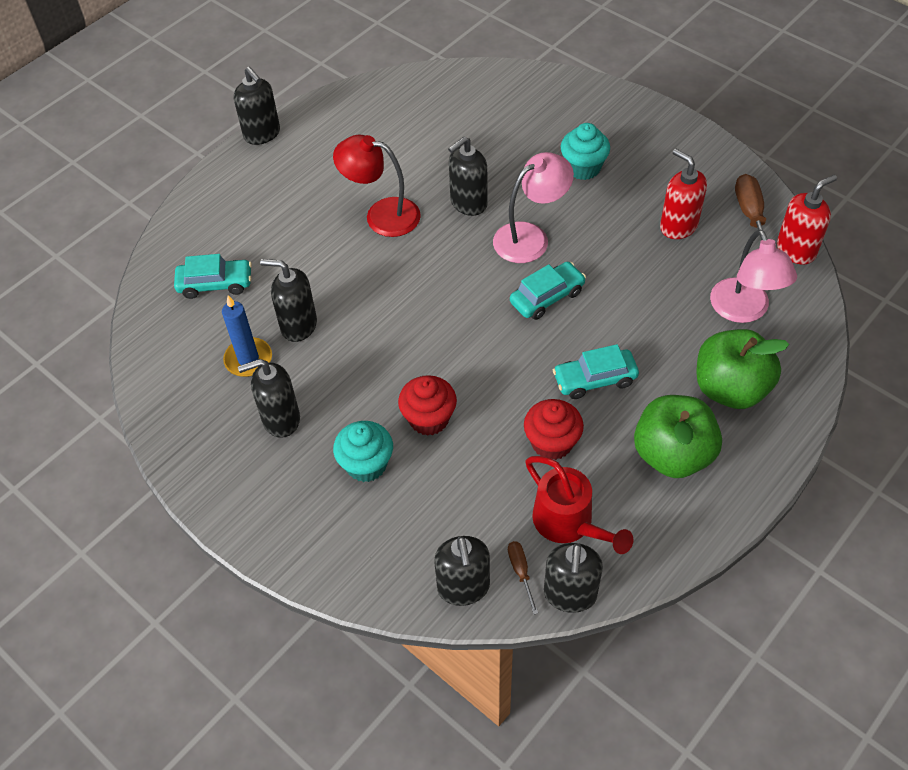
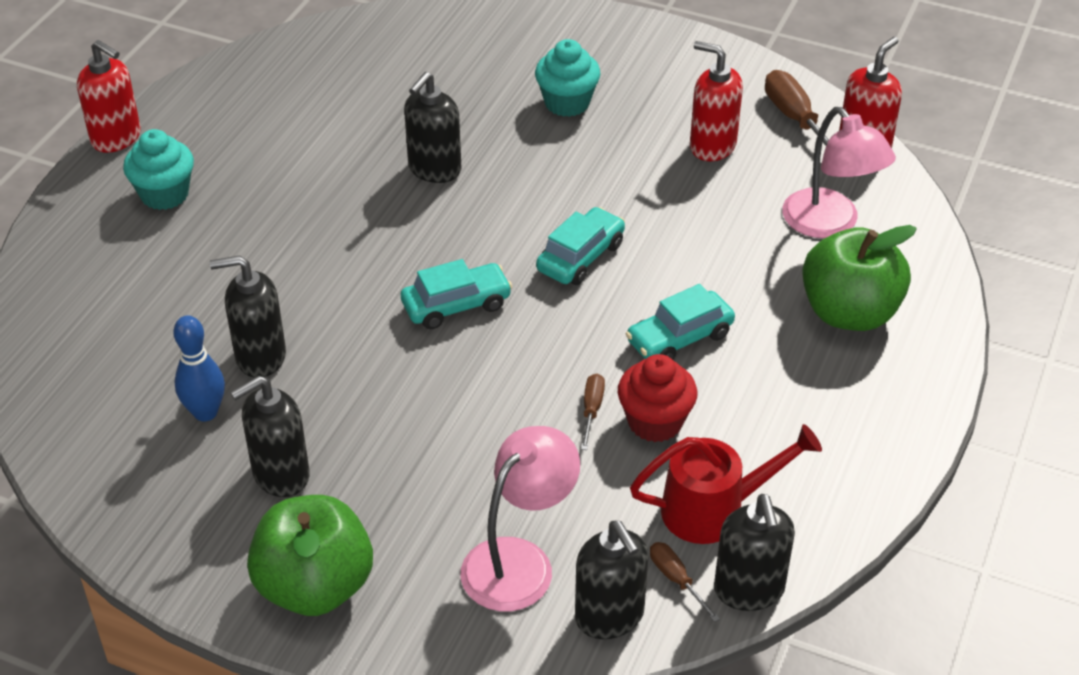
camera: 20 degrees left, 10 degrees down
(215, 284) = (121, 331): turquoise car -> turquoise car (456, 305)
(248, 359) = (205, 412): blue candle -> blue bowling pin
(262, 134) = (116, 138): black soap dispenser -> red soap dispenser
(366, 464) = (421, 502): turquoise cupcake -> turquoise cupcake (164, 194)
(381, 215) = (323, 204): red lamp -> none
(429, 419) = (483, 429): red cupcake -> none
(510, 422) = (591, 410): none -> brown screwdriver
(530, 237) = (531, 193): pink lamp -> pink lamp (519, 561)
(569, 524) = (715, 509): red watering can -> red watering can turned 45 degrees counterclockwise
(672, 454) = (810, 401): green apple -> green apple (315, 586)

